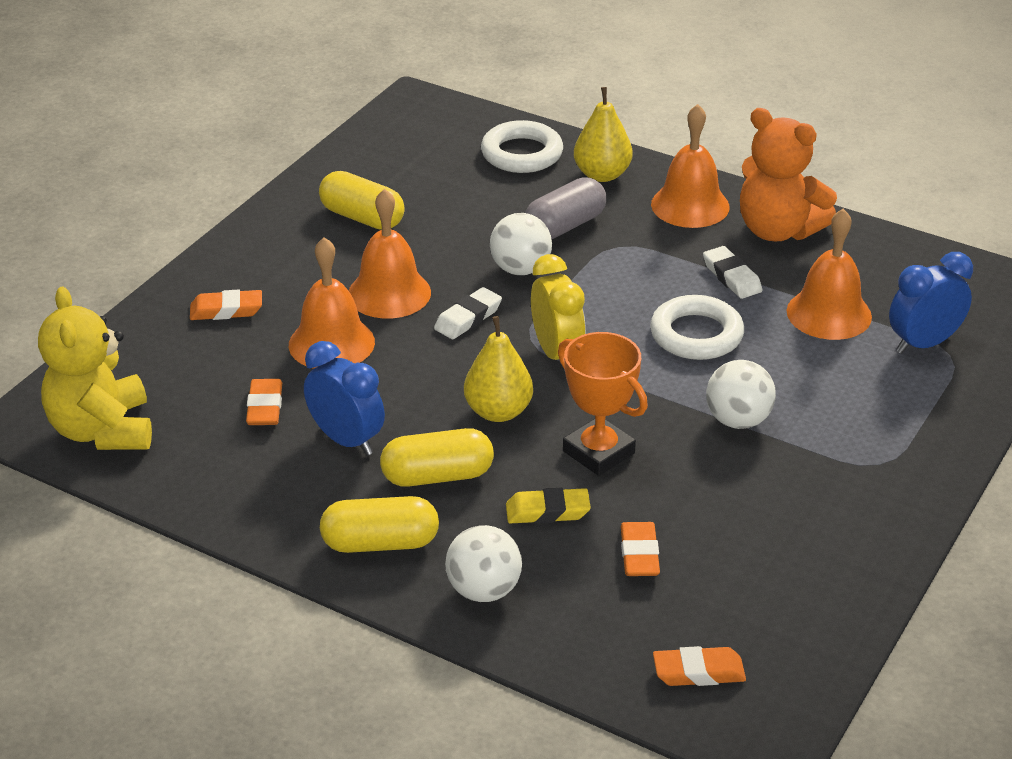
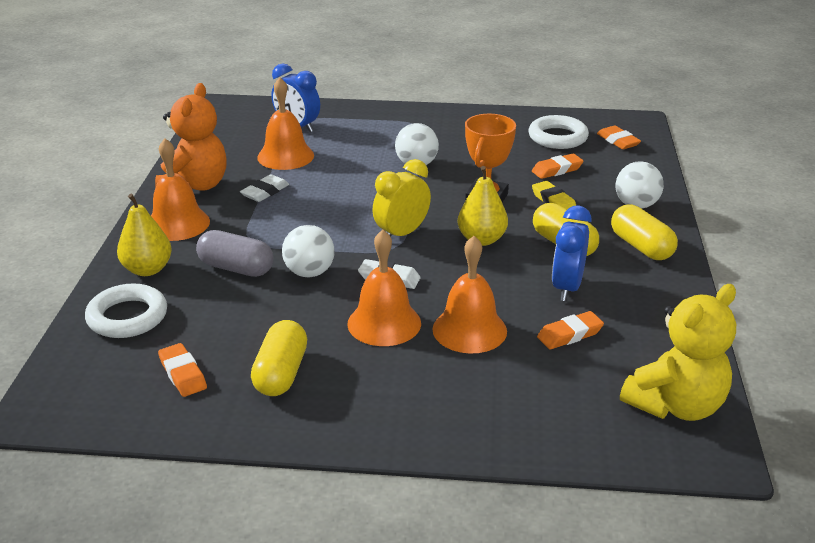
camera: 115 degrees left, 5 degrees down
(226, 310) = (473, 401): orange eraser -> orange eraser (182, 374)
(696, 335) = (341, 192): white ring -> white ring (557, 137)

